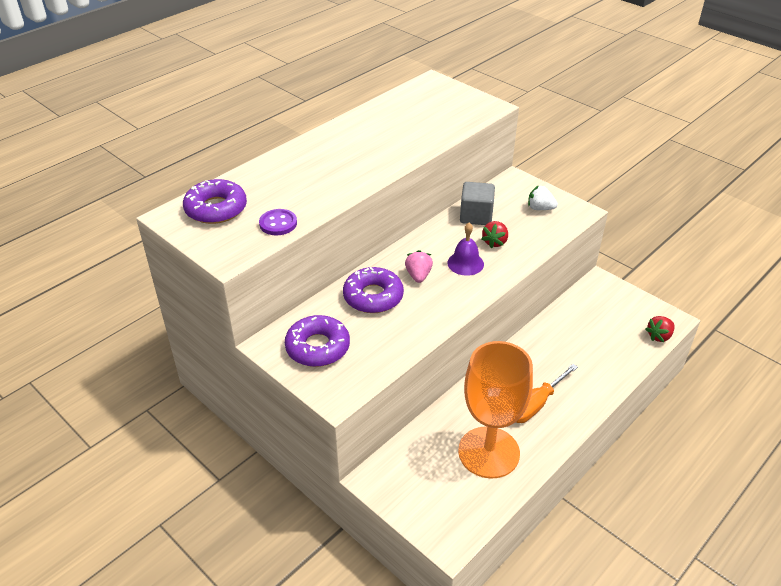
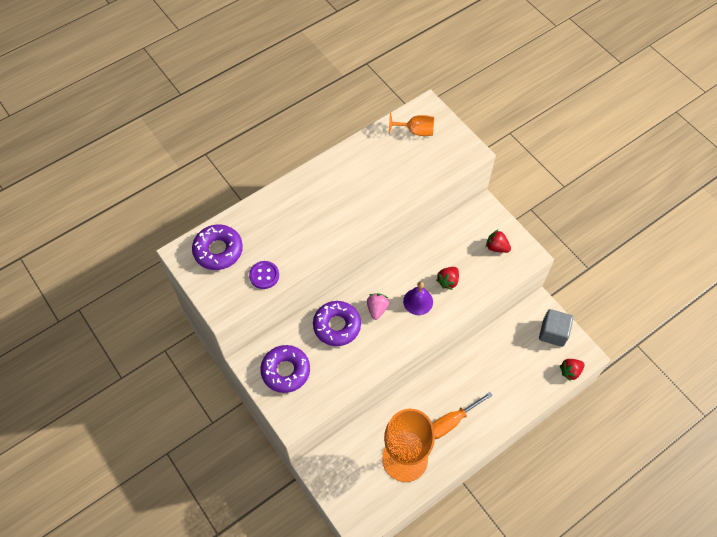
camera: 10 degrees right, 20 degrees up
(425, 98) = (415, 131): none -> orange goblet
(476, 216) = (440, 248): grey cube -> grey cube (553, 333)
(540, 208) = (496, 247): white strawberry -> red strawberry

